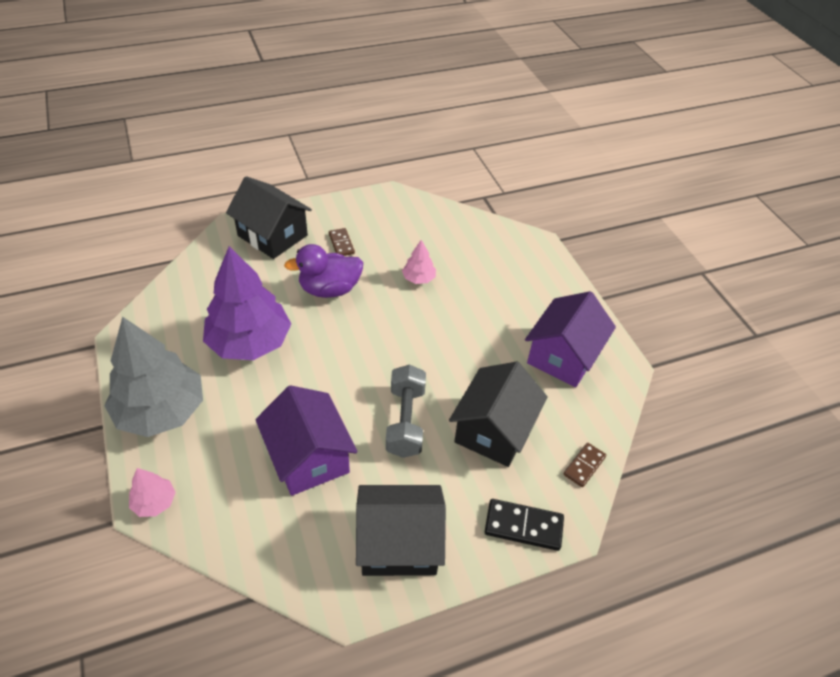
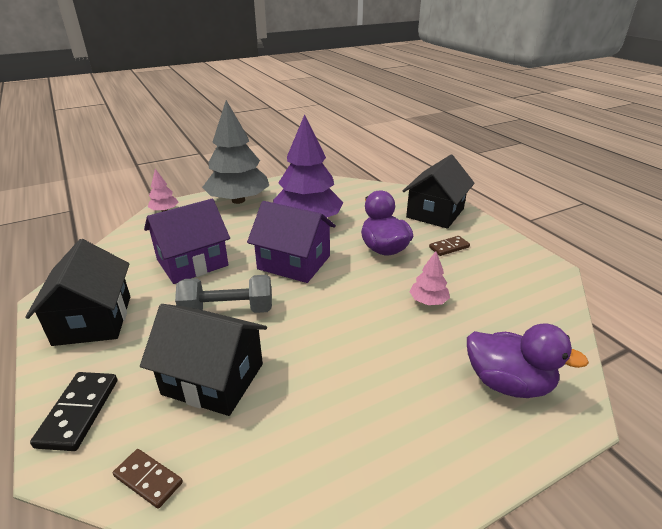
camera: 85 degrees right, 15 degrees down
(512, 262) = (508, 383): none -> purple duck
(563, 356) = (344, 452): purple house -> purple house (294, 262)

